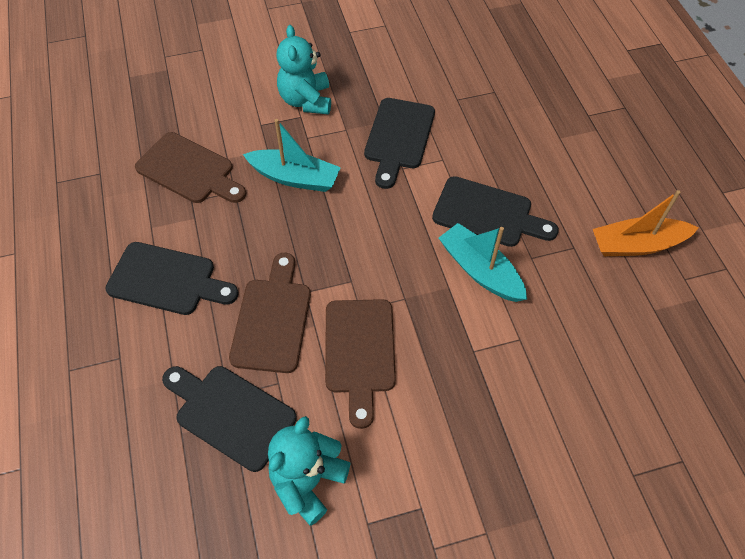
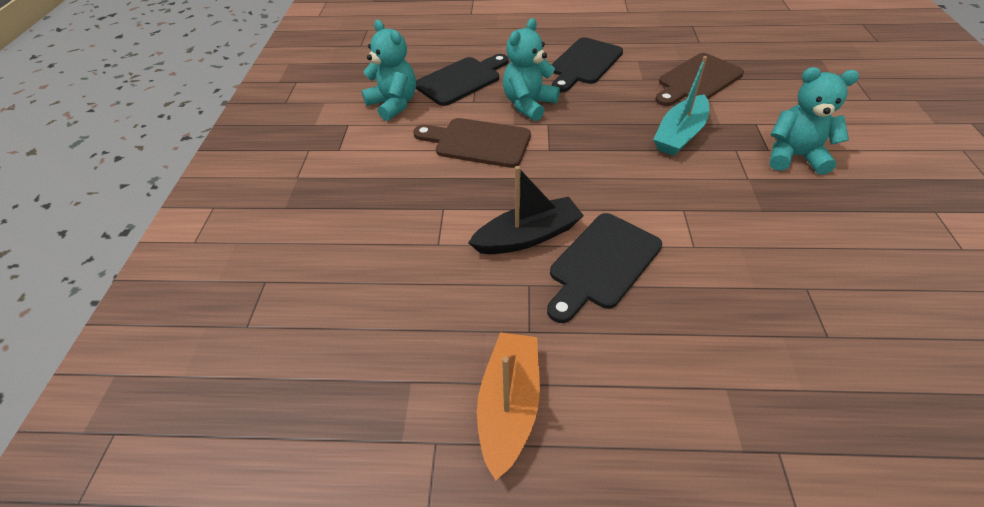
camera: 110 degrees right, 10 degrees down
(272, 319) = (528, 104): brown cutting board -> turquoise teddy bear
(399, 138) = (733, 216): black cutting board -> none
(480, 270) = (528, 236): turquoise boat -> black boat

